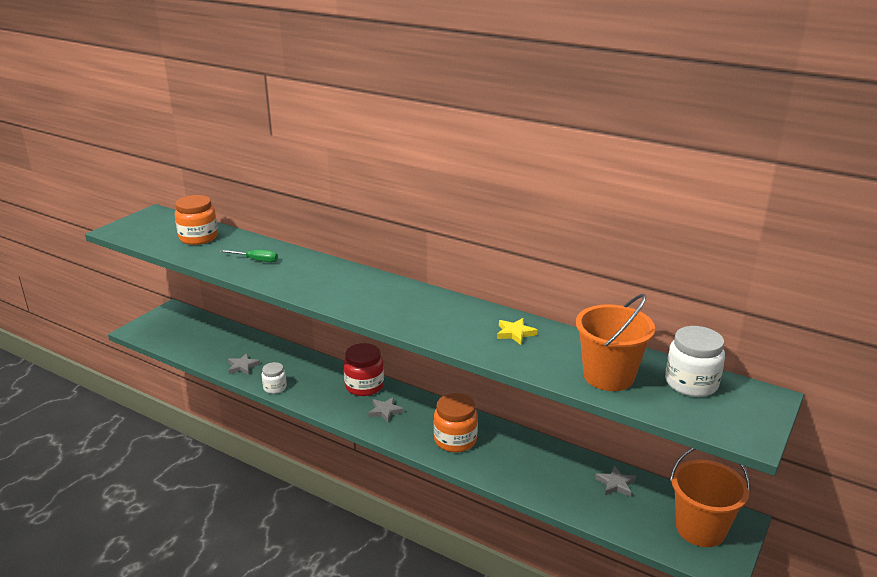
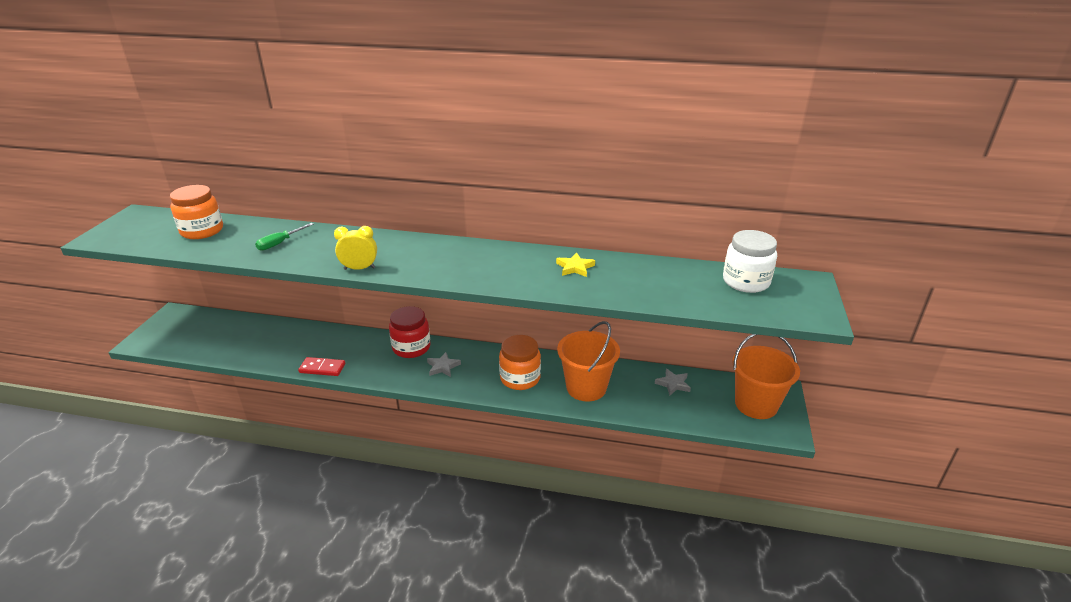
camera: 20 degrees left, 5 degrees up
(242, 366) = (278, 355): grey star -> none
(256, 260) = (280, 243): green screwdriver -> green screwdriver turned 135 degrees clockwise
(275, 387) = (322, 368): white jar -> red domino
(311, 296) = (359, 268): none -> yellow clock
(608, 376) = (677, 289): orange bucket -> orange bucket (586, 387)

